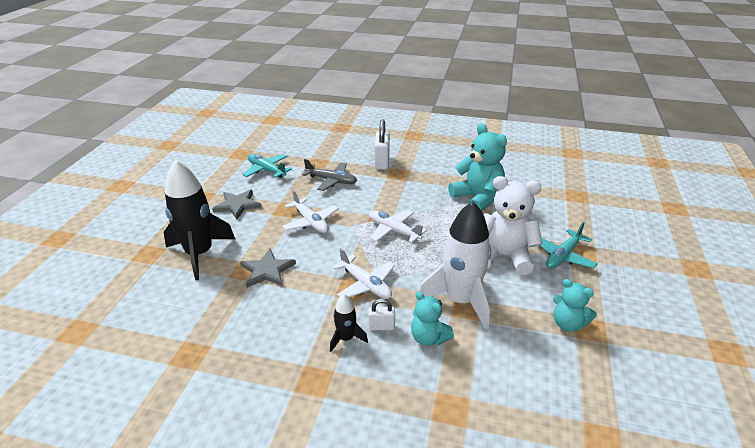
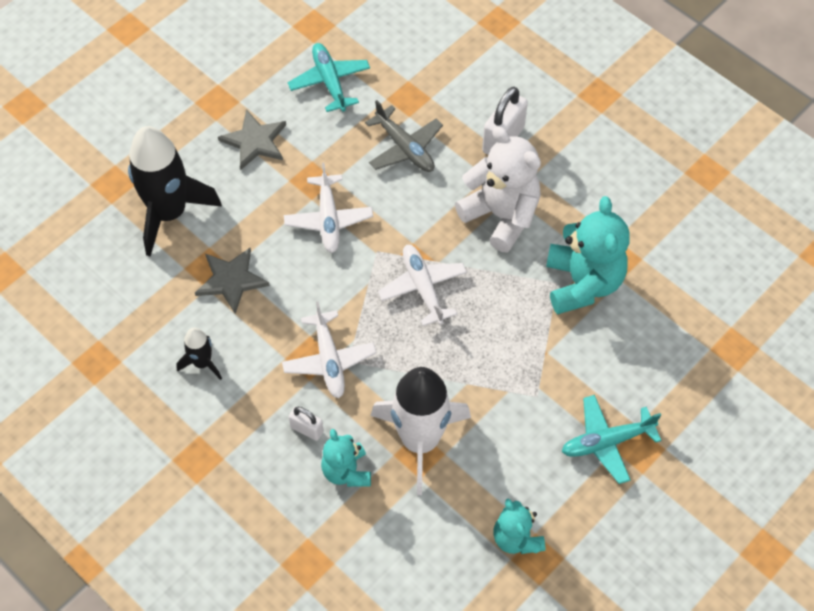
camera: 30 degrees right, 25 degrees up
(346, 338) = (260, 425): black rocket -> black rocket (202, 363)
(504, 256) = (529, 403): white teddy bear -> white teddy bear (501, 215)

